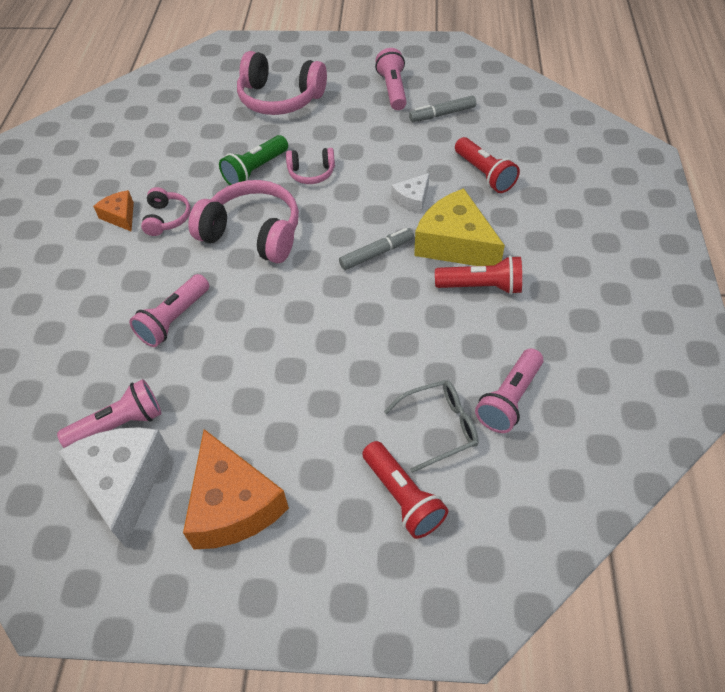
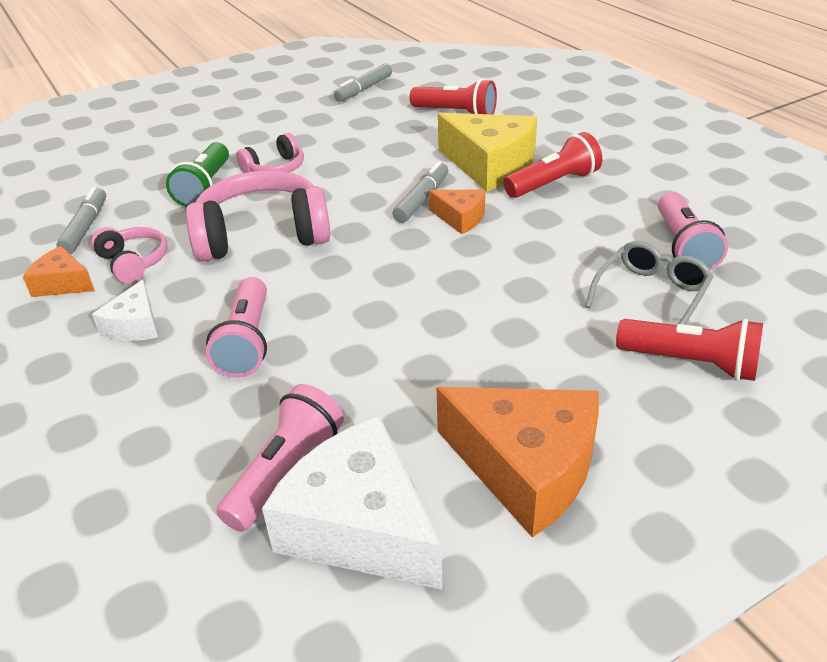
camera: 35 degrees left, 15 degrees down
(164, 173) = (86, 227): none -> grey marker
(280, 99) = (170, 129): pink headphones -> none
(385, 285) = (460, 218): none -> orange cheese
(393, 89) = (292, 88): pink flashlight -> none
(412, 200) = (409, 151): white cheese -> white cheese (134, 325)
(455, 243) = (490, 165): yellow cheese -> yellow cheese turned 150 degrees counterclockwise

